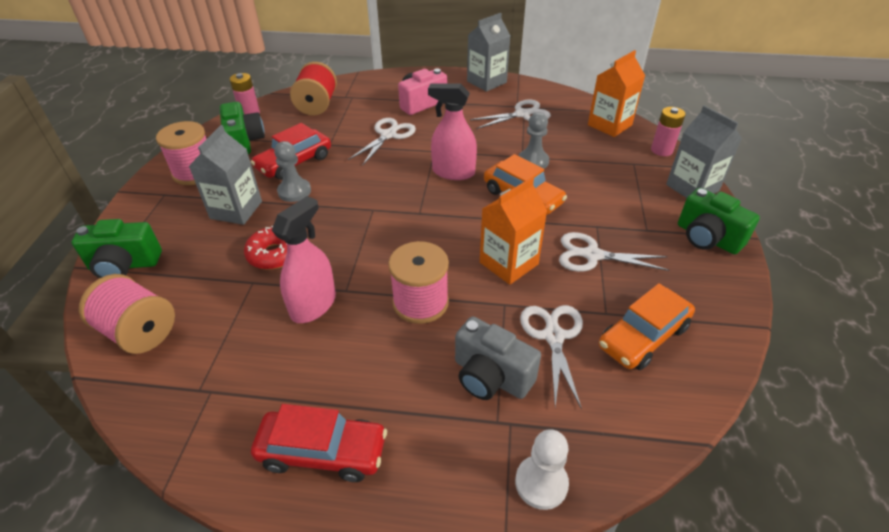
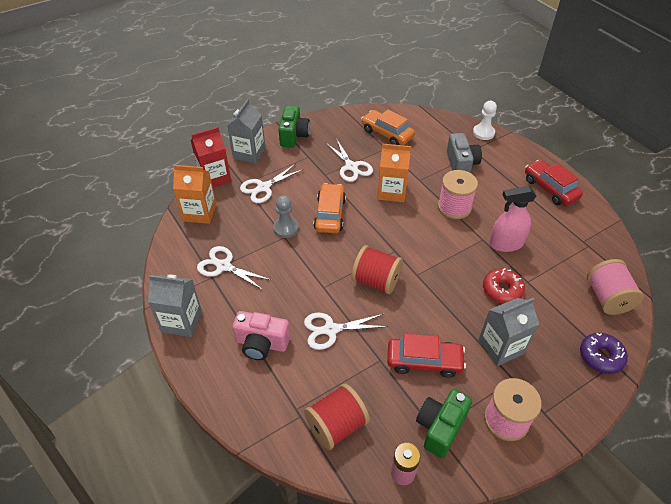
camera: 130 degrees left, 5 degrees up
(124, 265) = (601, 356): green camera -> purple donut
(294, 191) = (449, 331): grey pawn -> none
(400, 181) = (376, 281): none -> red spool
(453, 172) = (338, 260): pink spray bottle -> none
(553, 336) = (418, 157): white scissors -> white scissors (263, 187)
(643, 336) = (387, 133): orange car -> orange car turned 150 degrees counterclockwise
(661, 150) = (214, 177): pink battery -> red carton

